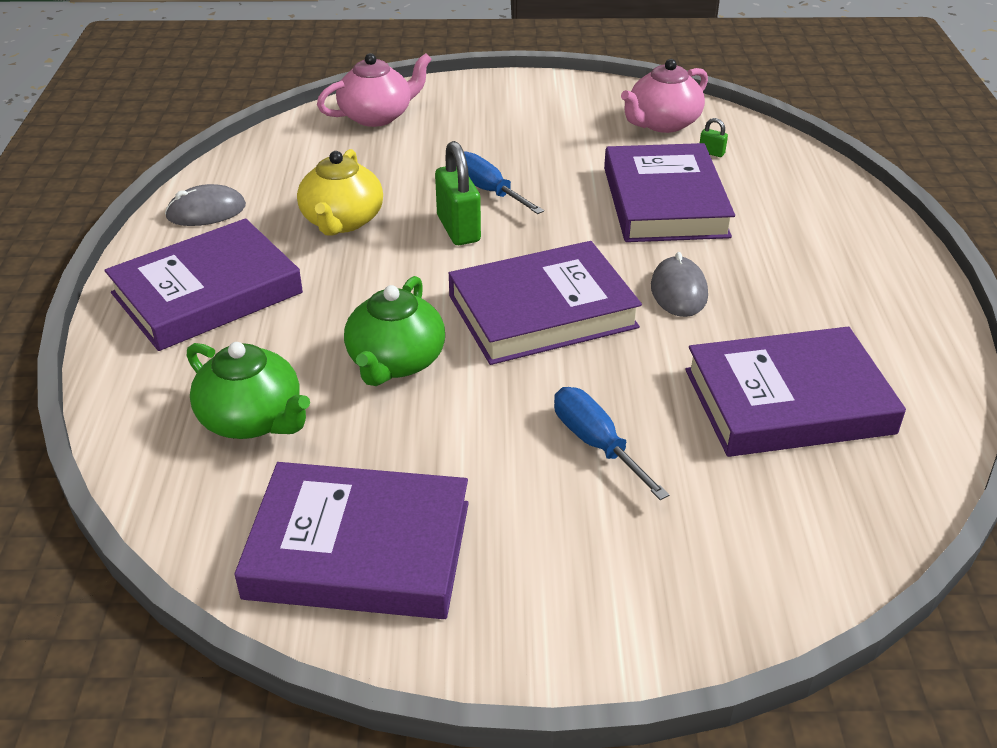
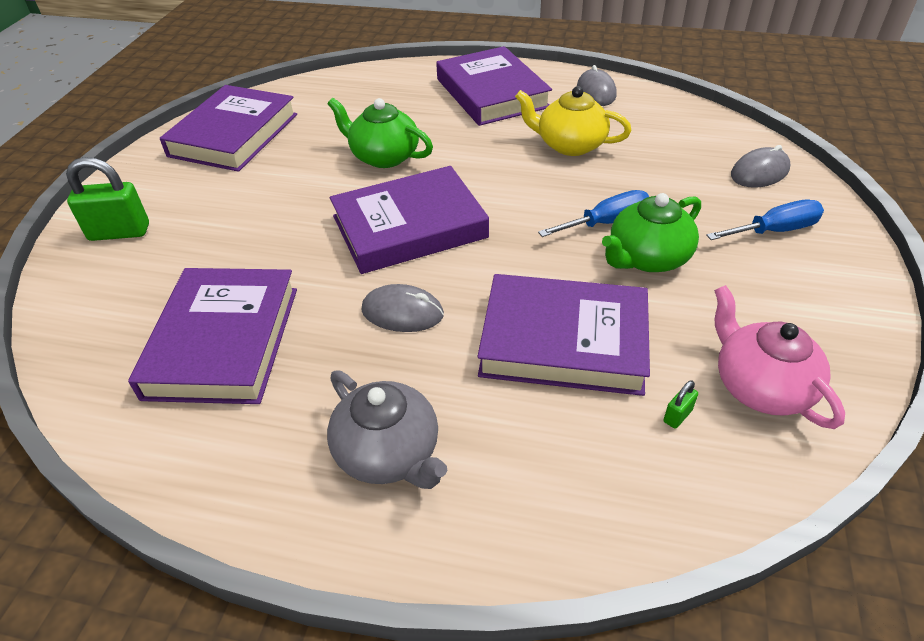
camera: 105 degrees right, 5 degrees up
(253, 419) = (358, 107): green teapot -> green teapot (647, 258)
(377, 116) = (759, 172): pink teapot -> grey mouse
(458, 229) = (544, 199): green padlock -> green padlock (119, 232)
(542, 311) = (409, 227): purple book -> purple book turned 75 degrees clockwise
(596, 443) = (250, 228): blue screwdriver -> blue screwdriver (774, 231)
(836, 269) = (389, 453): none -> grey teapot

